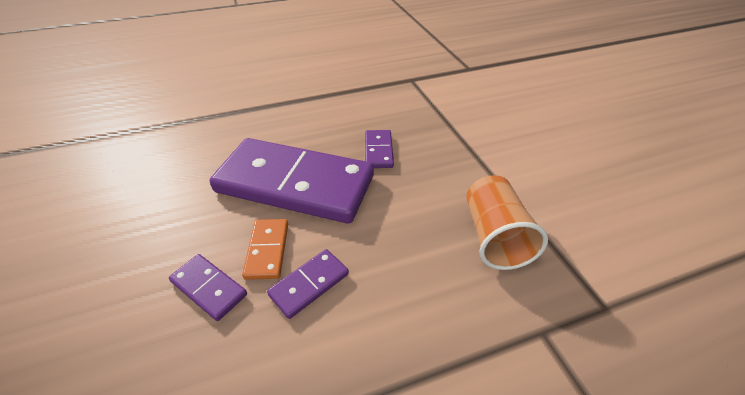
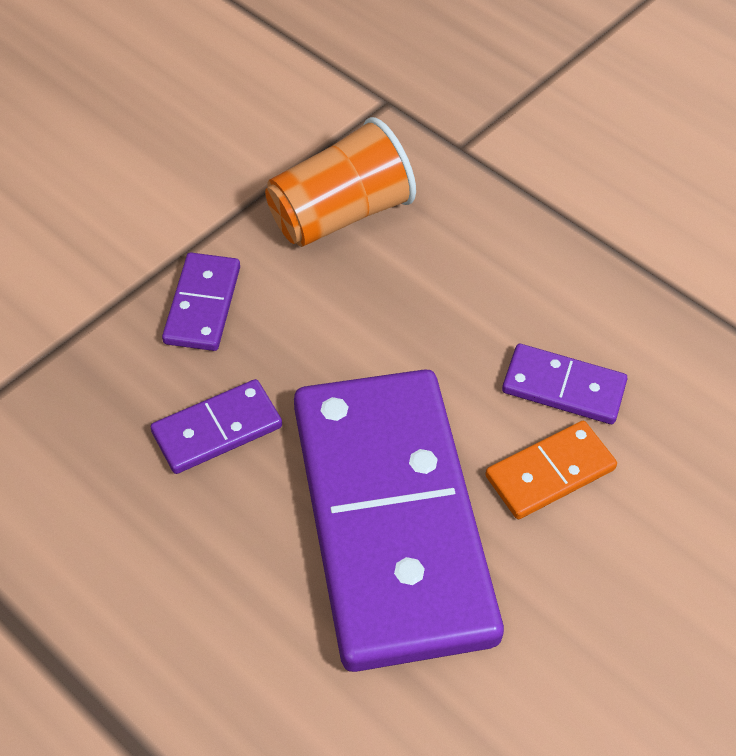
camera: 120 degrees left, 10 degrees up
(209, 288) = (658, 505): purple domino -> purple domino (203, 305)

